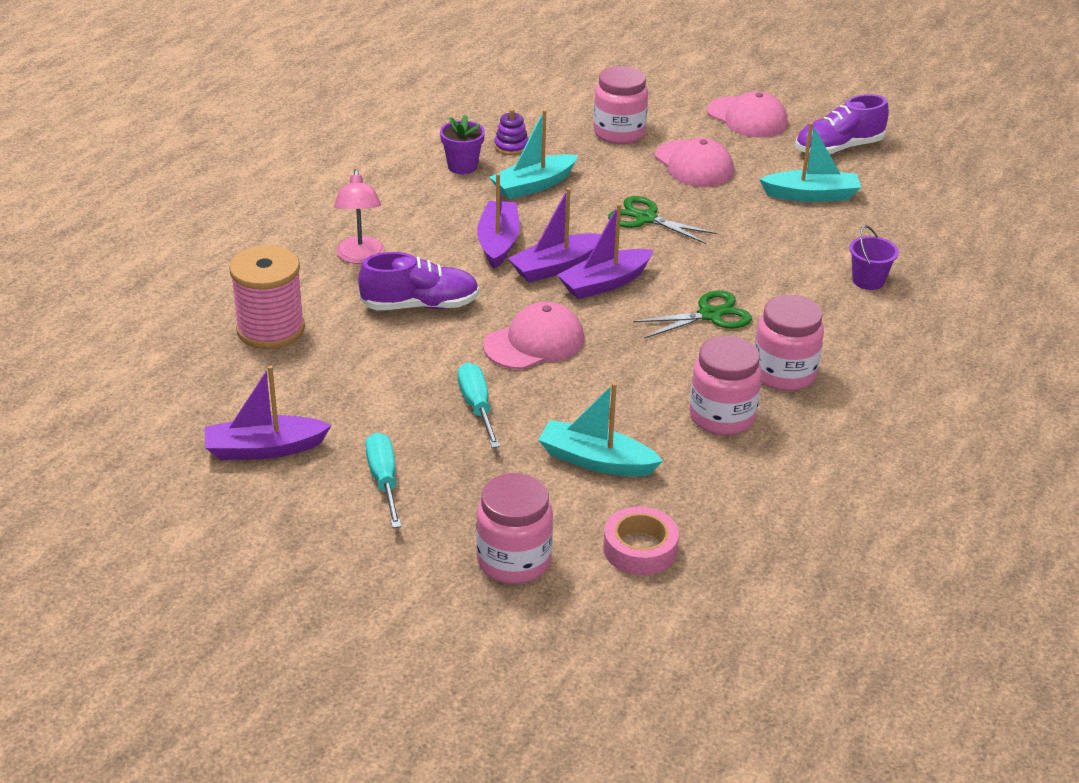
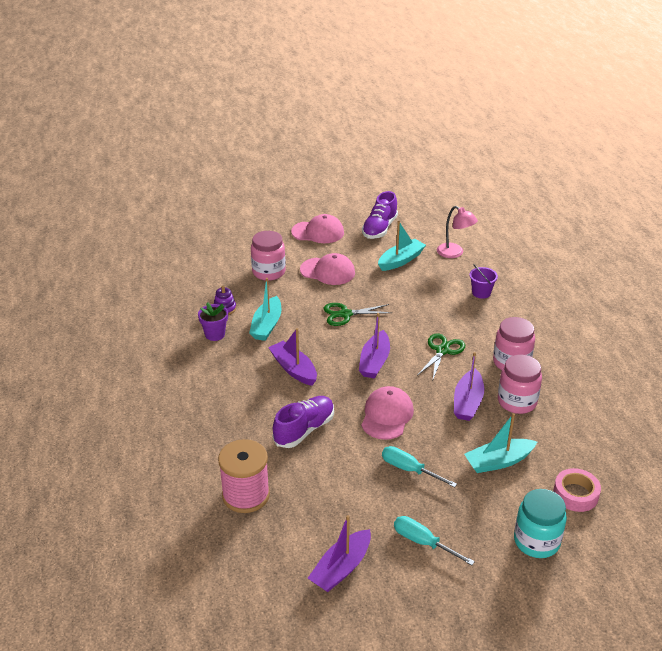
camera: 40 degrees left, 0 degrees up
(360, 257) = (234, 420): pink lamp -> pink lamp (454, 253)
(513, 561) = (536, 541): pink jar -> turquoise jar
(555, 267) = (340, 366): purple boat -> purple boat (467, 402)

